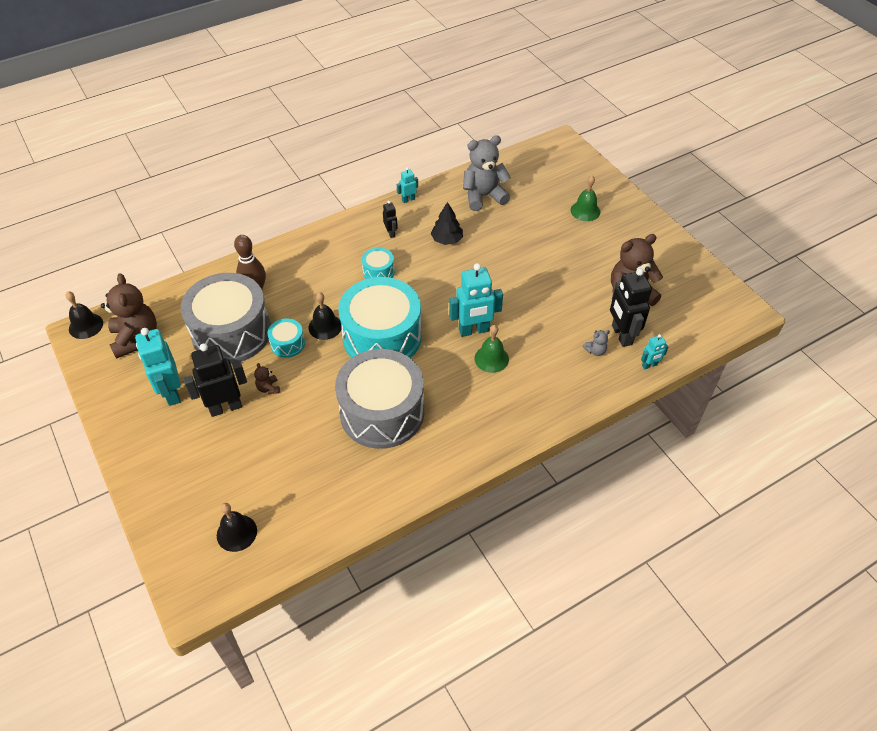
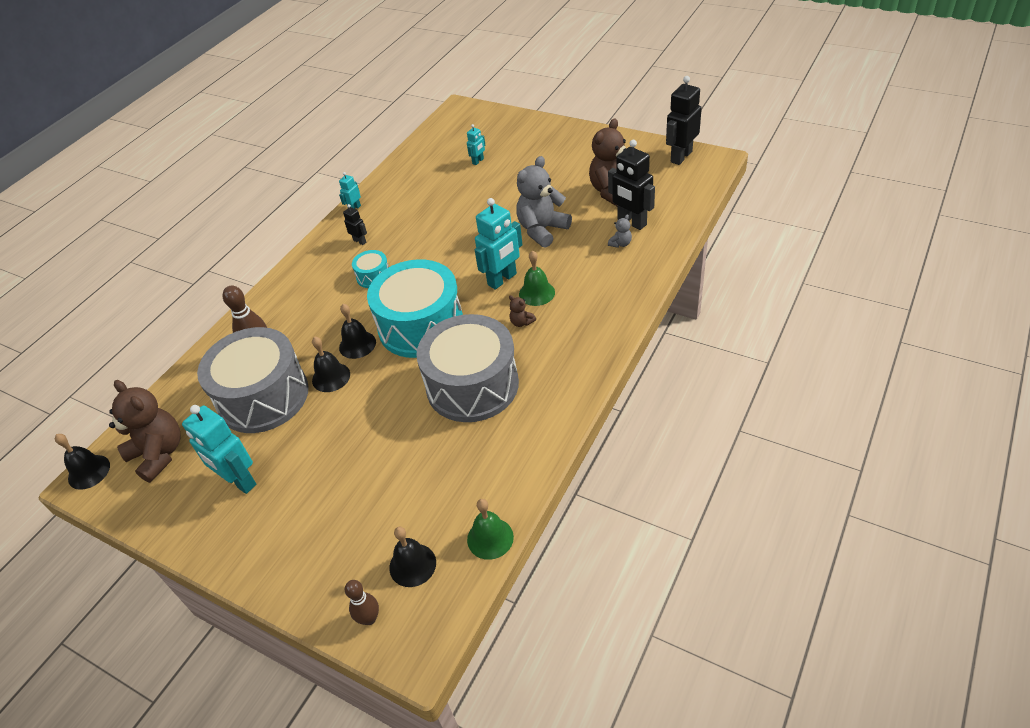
camera: 25 degrees left, 5 degrees down
(181, 554) = (369, 618): none -> brown bowling pin
(225, 407) = (309, 463): black robot -> black robot (681, 157)
(268, 388) = (342, 423): brown teddy bear -> brown teddy bear (521, 322)
(287, 344) = (331, 377): turquoise drum -> black bell
(447, 240) = (418, 223): black tree -> none
(483, 196) = (423, 176): grey teddy bear -> grey teddy bear (542, 230)
(585, 211) = (522, 148): green bell -> green bell (490, 538)
(649, 365) = (673, 232): turquoise robot -> turquoise robot (478, 161)

